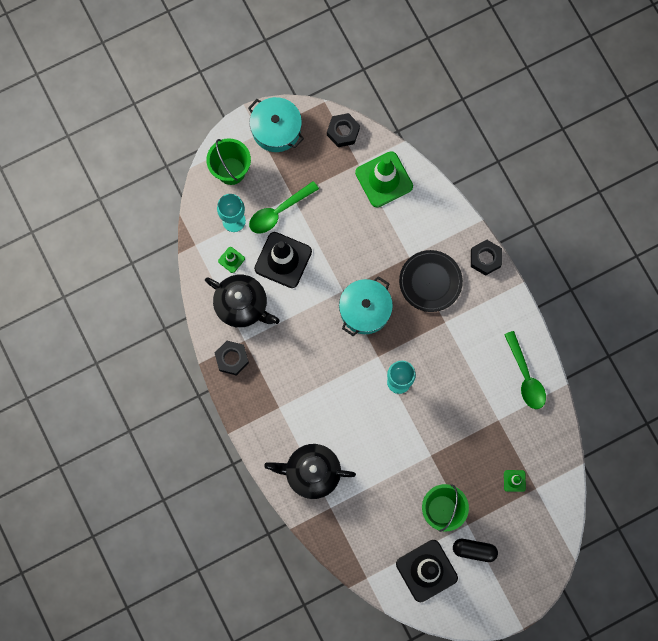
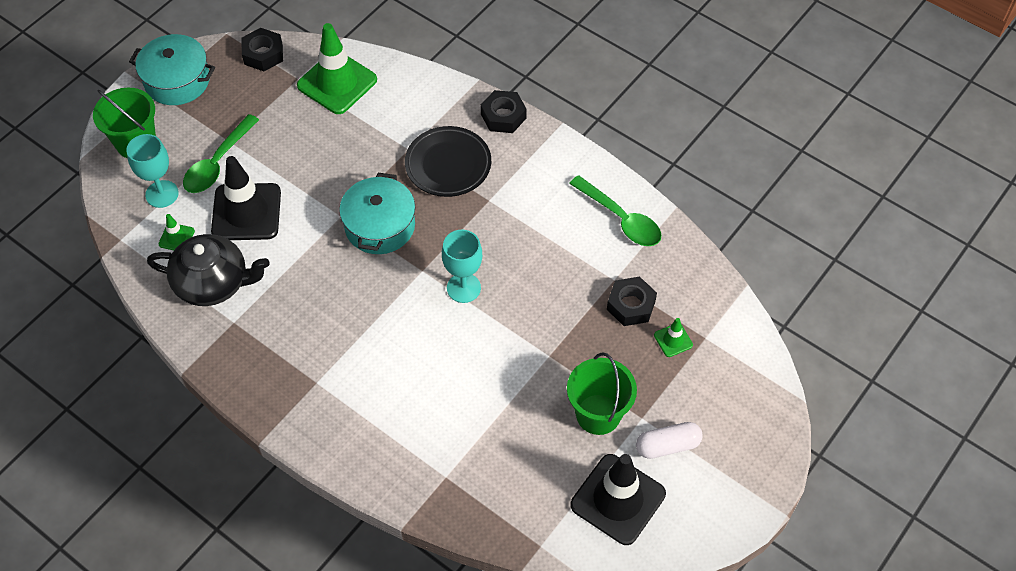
camera: 25 degrees left, 20 degrees down
(232, 359) = (225, 350): black nut -> black nut (631, 305)
(312, 472) = (398, 443): black teapot -> none
(474, 550) = (667, 445): black capsule -> white capsule

